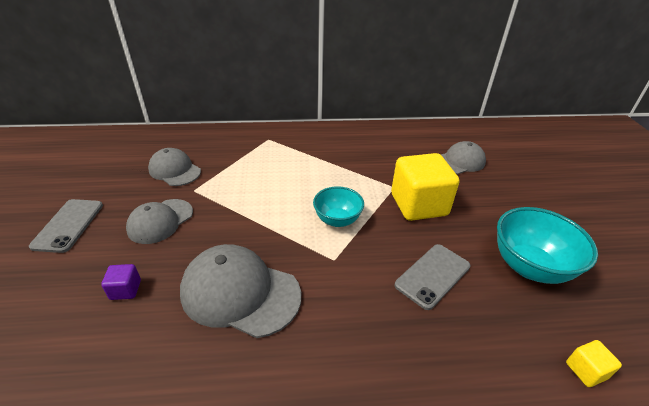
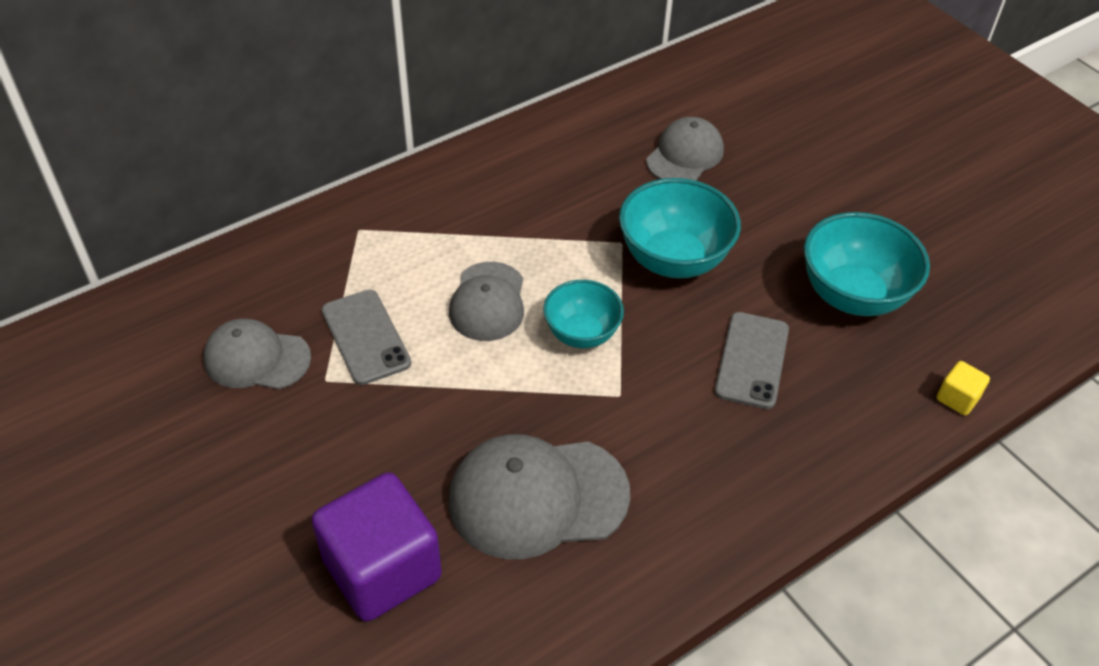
camera: 30 degrees left, 10 degrees up
(68, 225) = (185, 528): grey phone -> grey phone (365, 337)
(125, 290) = (382, 569): purple cube -> purple cube, size x2.35
(160, 221) = (326, 453): grey cap -> grey cap (488, 302)
(418, 205) = (673, 259): yellow cube -> turquoise bowl

